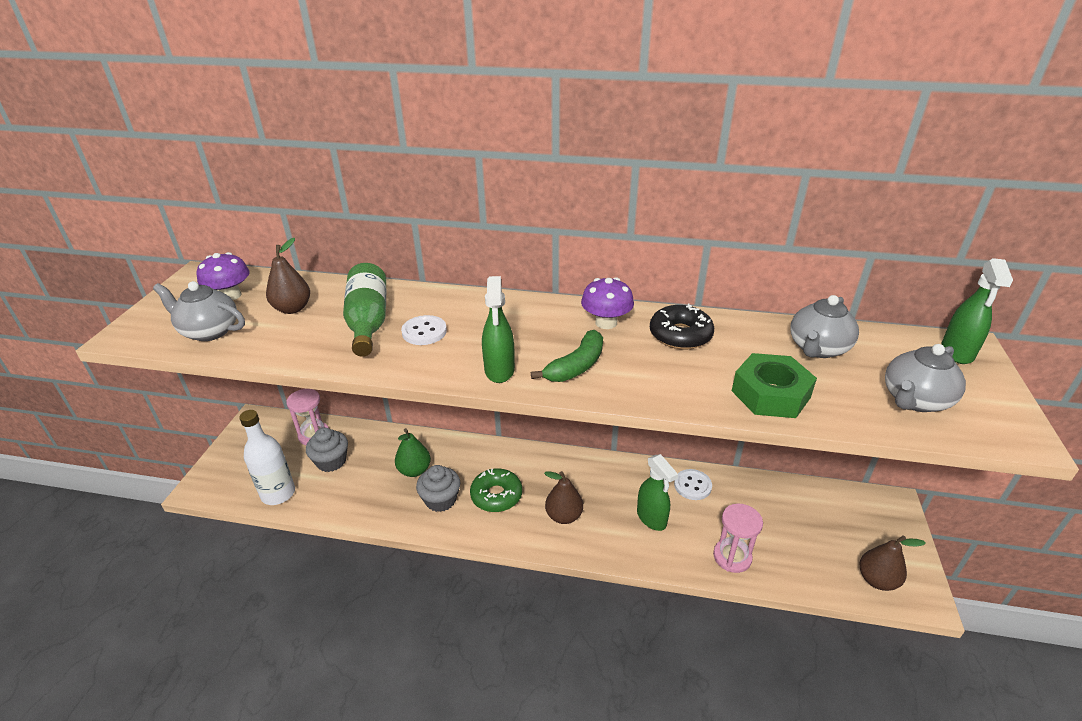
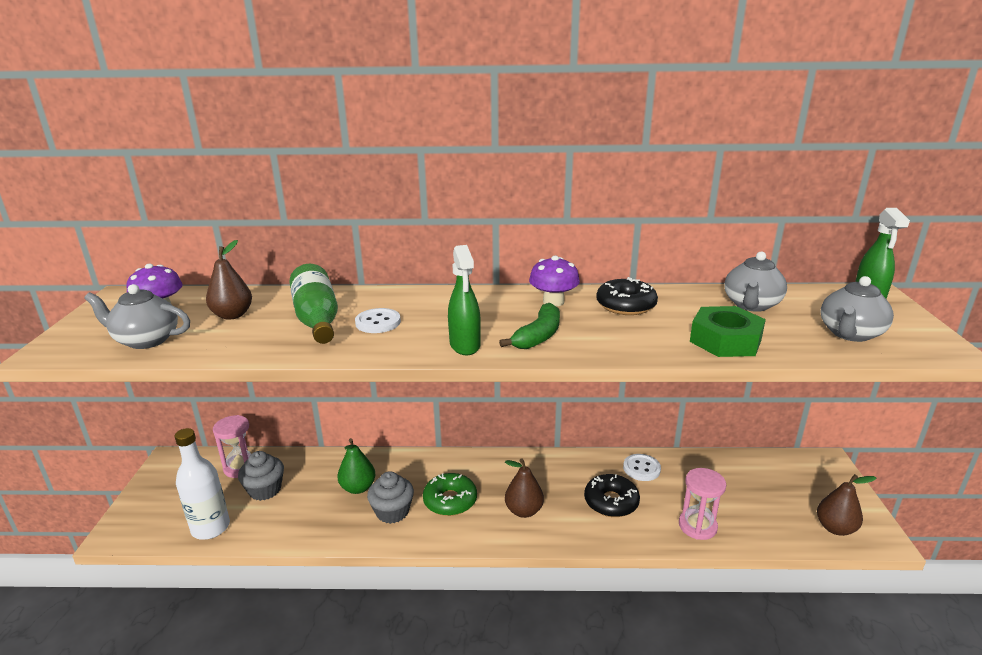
camera: 10 degrees left, 10 degrees down
(652, 518) = (611, 502): green spray bottle -> black donut

